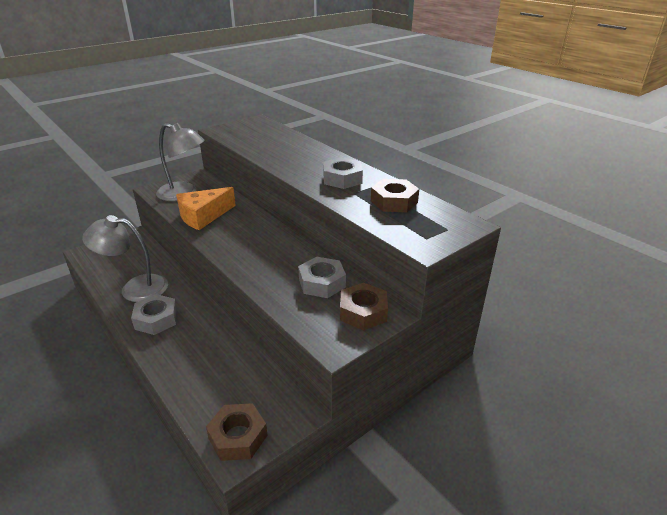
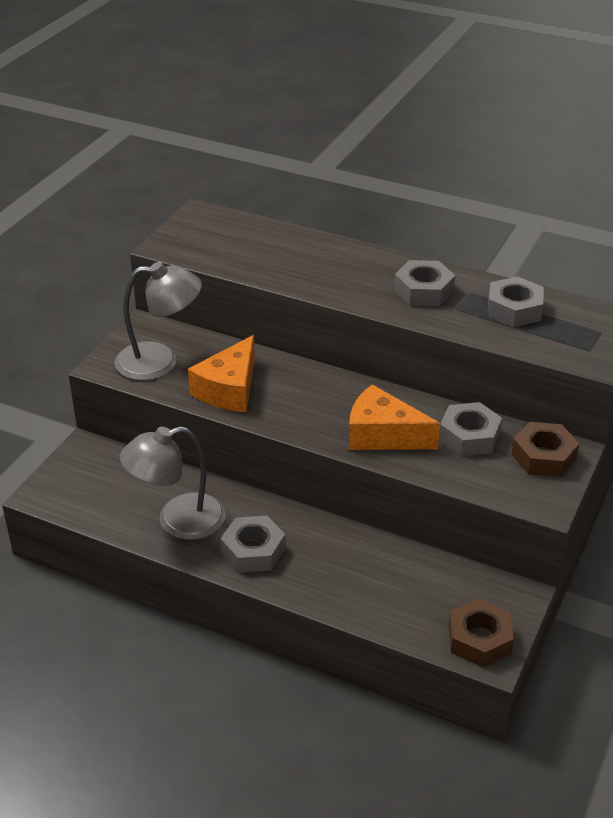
camera: 25 degrees left, 5 degrees up
(265, 265) = (383, 435): none -> orange cheese
(394, 201) = (514, 309): brown nut -> grey nut

